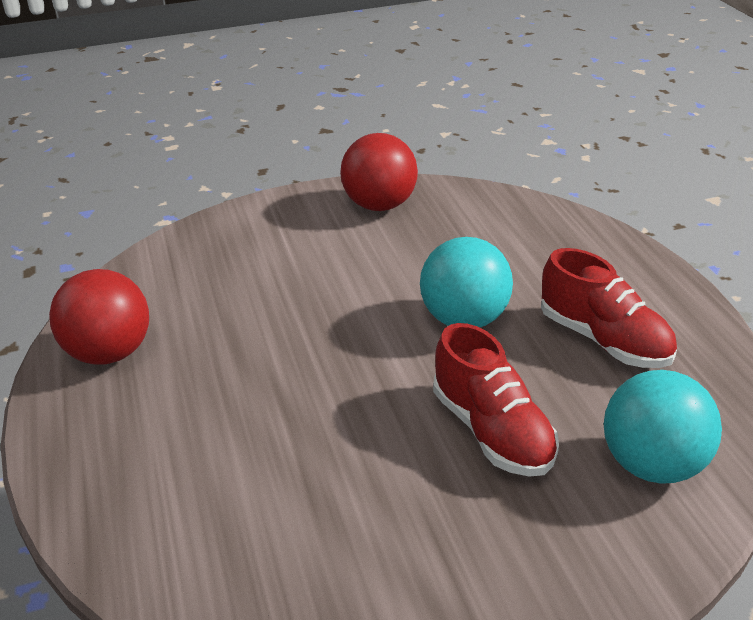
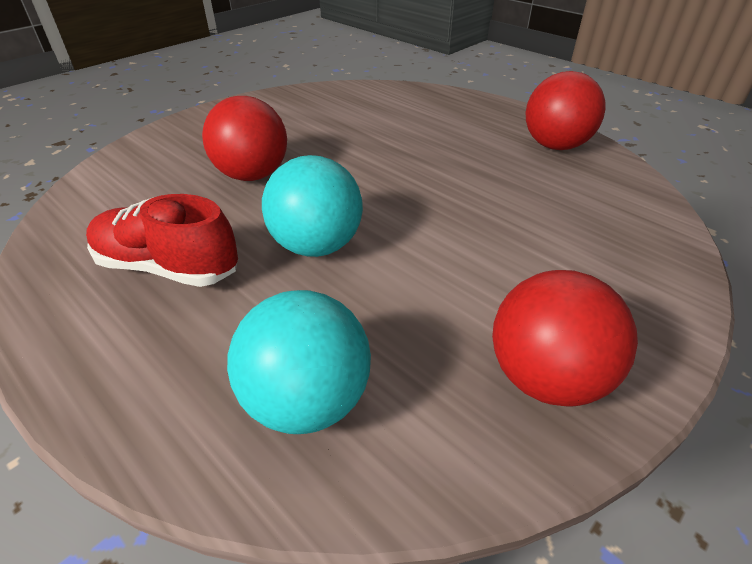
camera: 150 degrees right, 5 degrees up
(492, 431) = (252, 175): red shoe -> red ball
(652, 465) = (130, 186): turquoise ball -> turquoise ball (307, 400)

